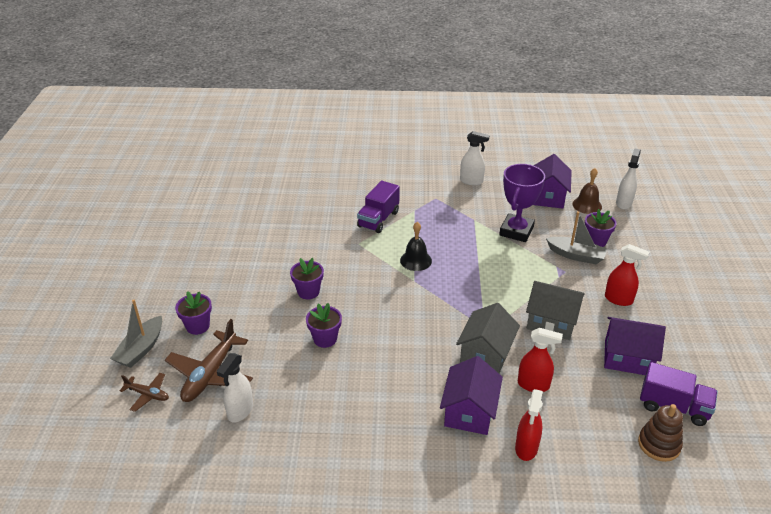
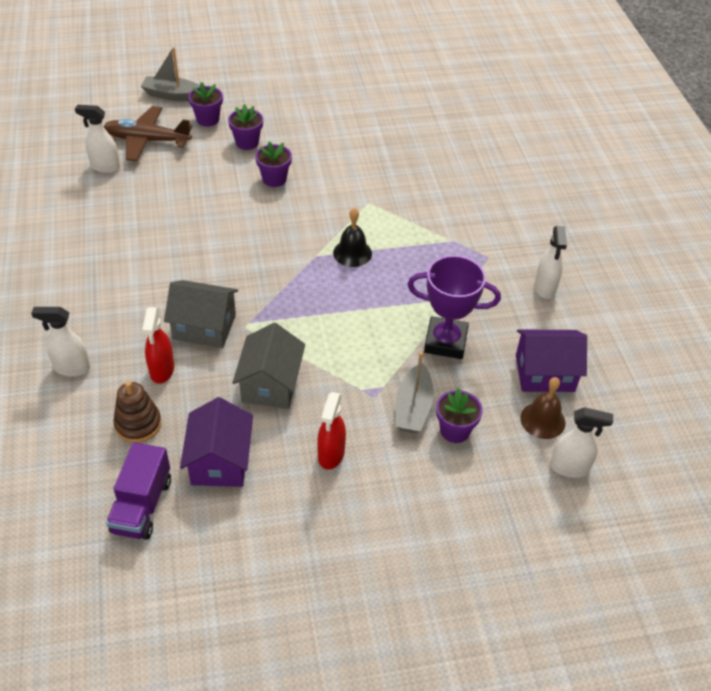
camera: 75 degrees right, 10 degrees up
(147, 395) = (119, 112): brown plane -> none
(325, 339) = (206, 202): purple flower pot -> purple flower pot (247, 142)
(378, 219) = (421, 212): purple truck -> none
(469, 411) = (118, 320): purple house -> none
(526, 448) = (71, 368): red spray bottle -> white spray bottle
(659, 444) = (82, 487): brown stacking toy -> brown stacking toy (138, 424)

